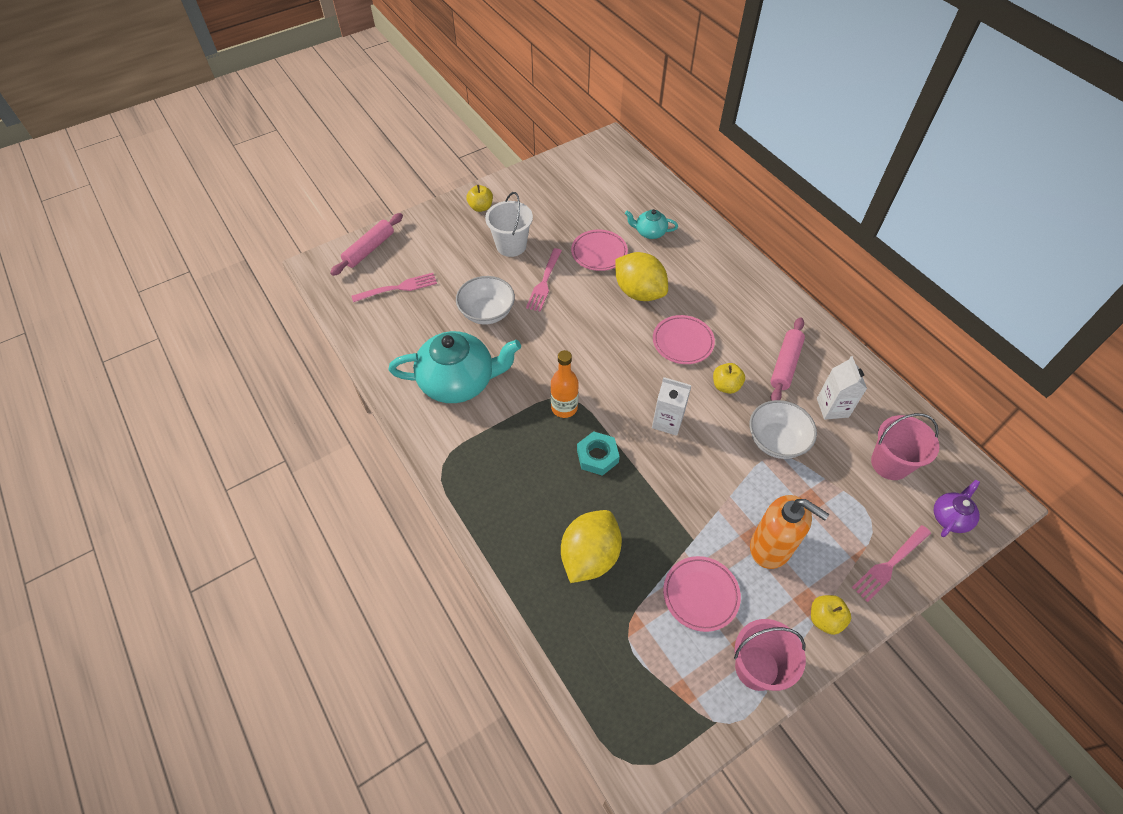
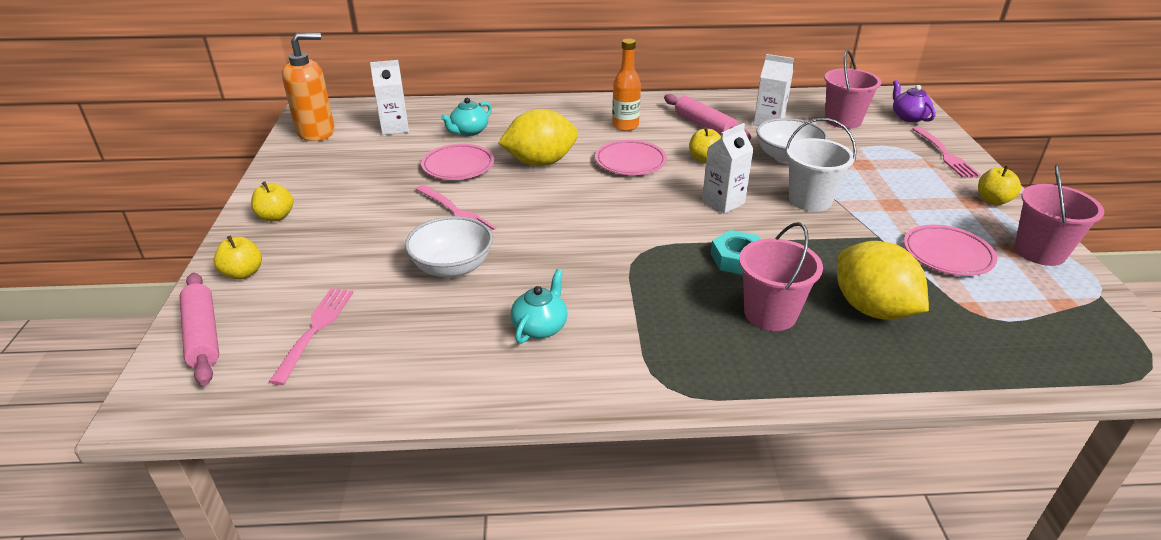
camera: 60 degrees left, 20 degrees down
(423, 230) = (243, 273): none -> yellow apple
(458, 381) = (540, 327): turquoise teapot -> turquoise teapot, size x0.48
(511, 245) = (370, 215): white bucket -> white bucket (810, 200)
(545, 495) = (770, 313): none -> pink bucket
(564, 408) = (653, 259): orange bottle -> orange bottle (625, 126)
(621, 194) = (395, 128): none -> white carton
(771, 547) = (906, 199): orange soap dispenser -> orange soap dispenser (316, 132)

